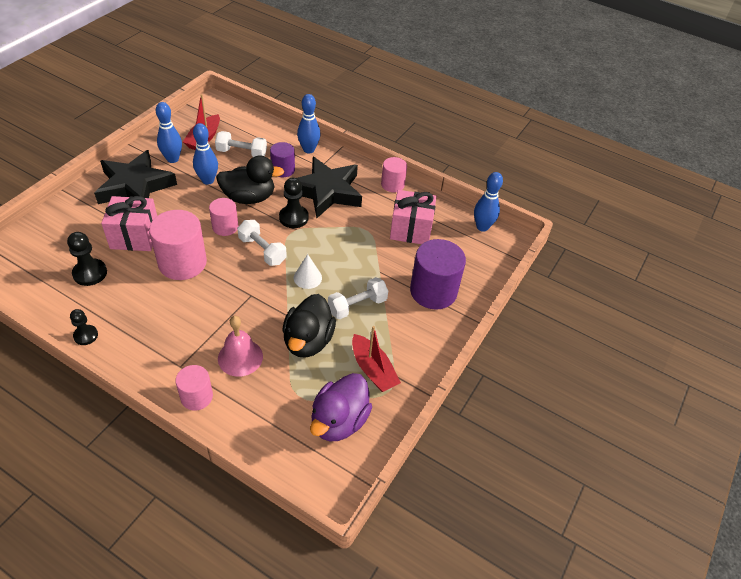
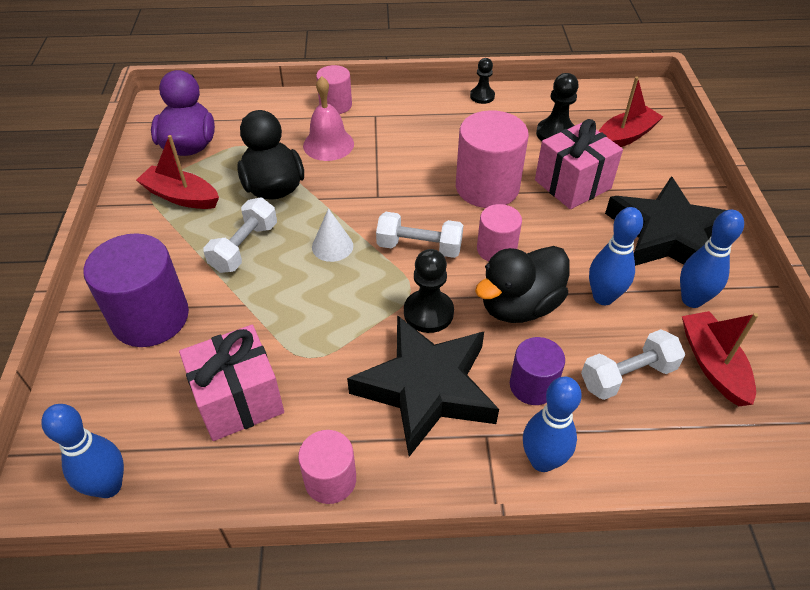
camera: 150 degrees right, 0 degrees up
(55, 246) = (625, 137): none -> red boat

